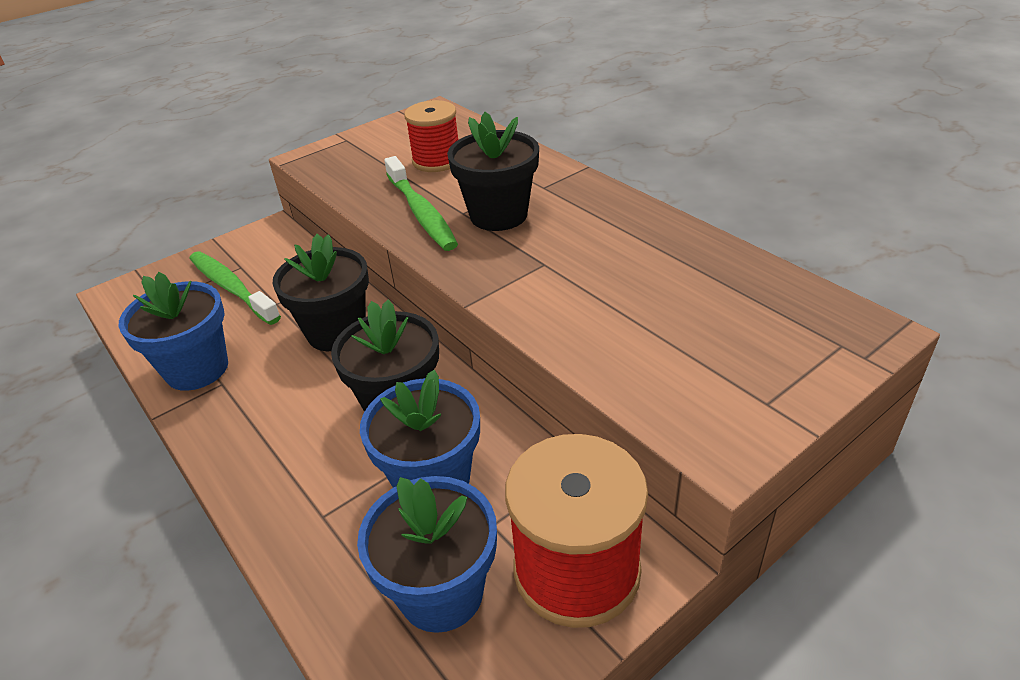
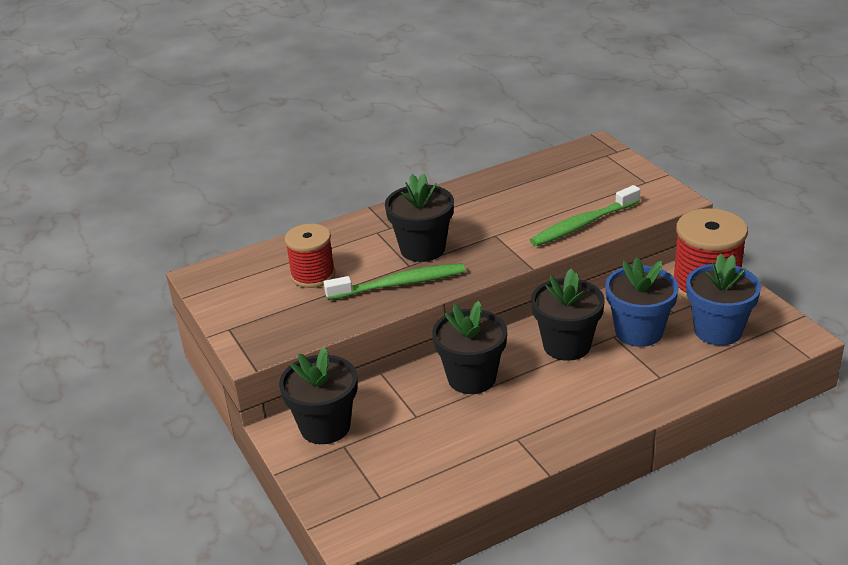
camera: 80 degrees left, 5 degrees down
(197, 369) = (495, 455): blue flower pot -> none
(232, 288) = (380, 447): green toothbrush -> green toothbrush (583, 224)
(270, 251) = (325, 426): none -> black flower pot

